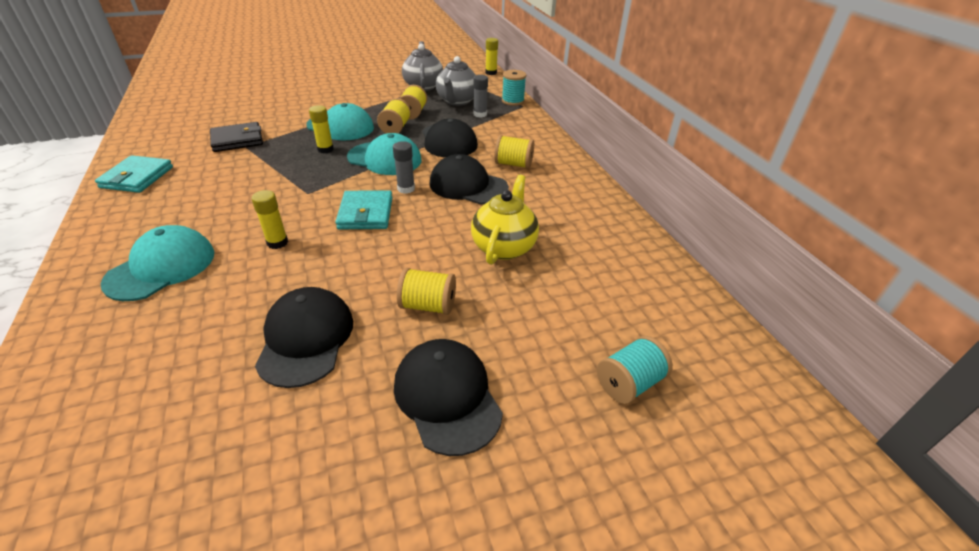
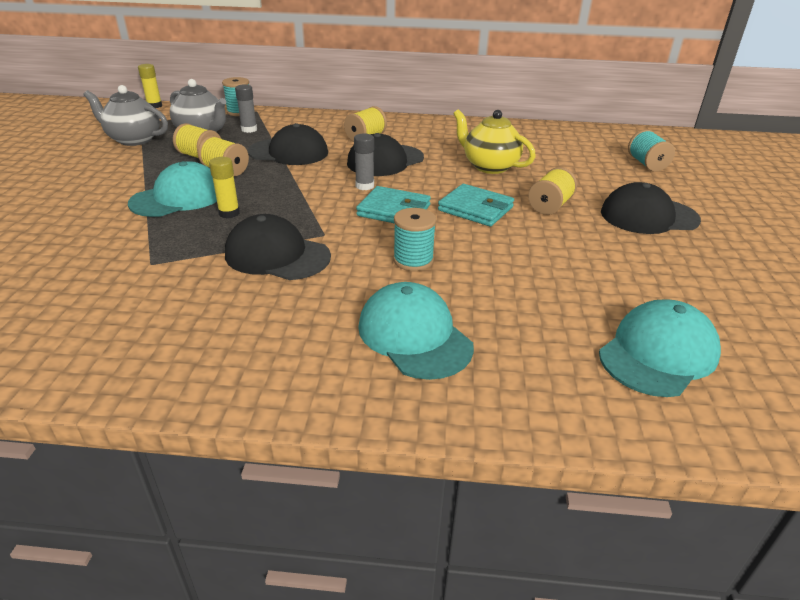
camera: 65 degrees left, 5 degrees down
(137, 177) = (142, 359): turquoise wallet -> turquoise wallet (475, 209)
(237, 140) = (120, 268): black wallet -> none
(277, 242) = (413, 260): yellow glue stick -> turquoise spool
(306, 339) = (571, 260): black cap -> black cap (277, 255)
(385, 159) = (291, 186): turquoise cap -> turquoise cap (658, 353)

